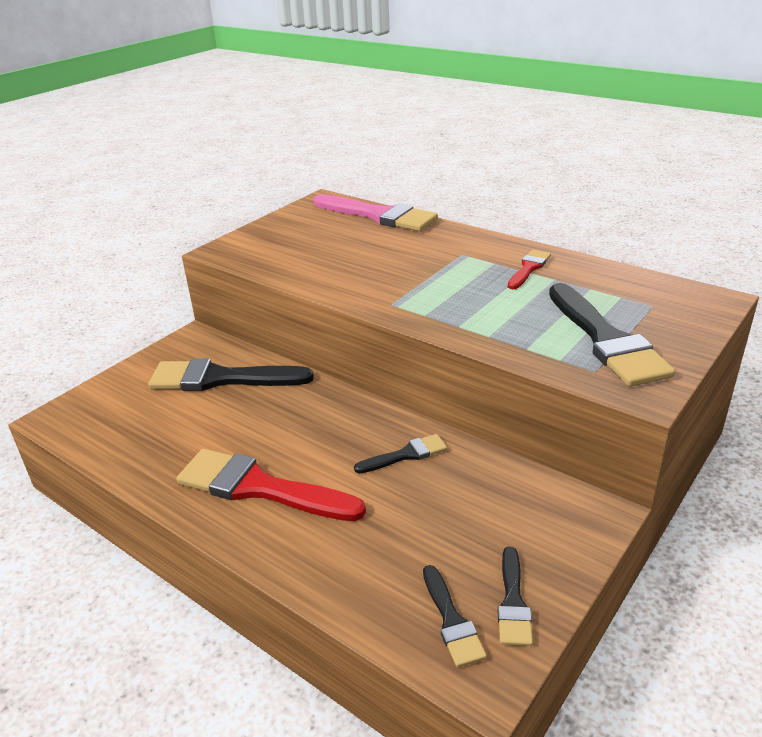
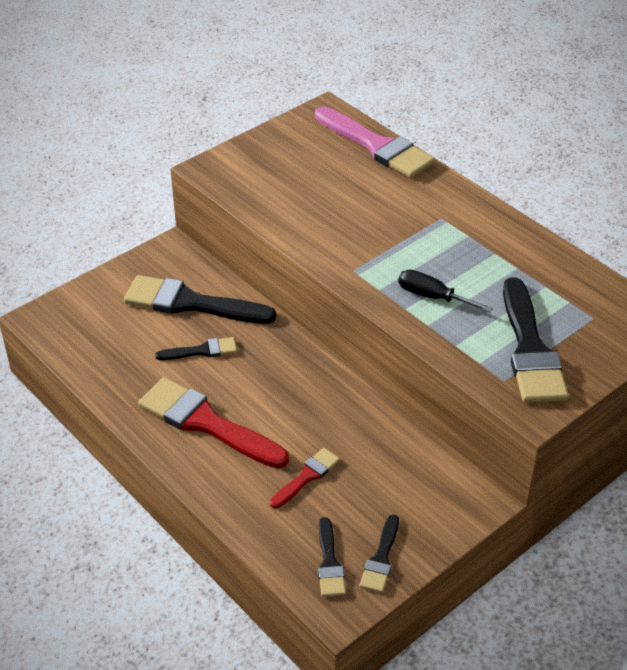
camera: 10 degrees right, 10 degrees up
(406, 455) = (337, 415): black brush -> black brush (202, 351)
(482, 313) = (432, 297): none -> black screwdriver
(529, 268) = (498, 249): red brush -> red brush (307, 477)

